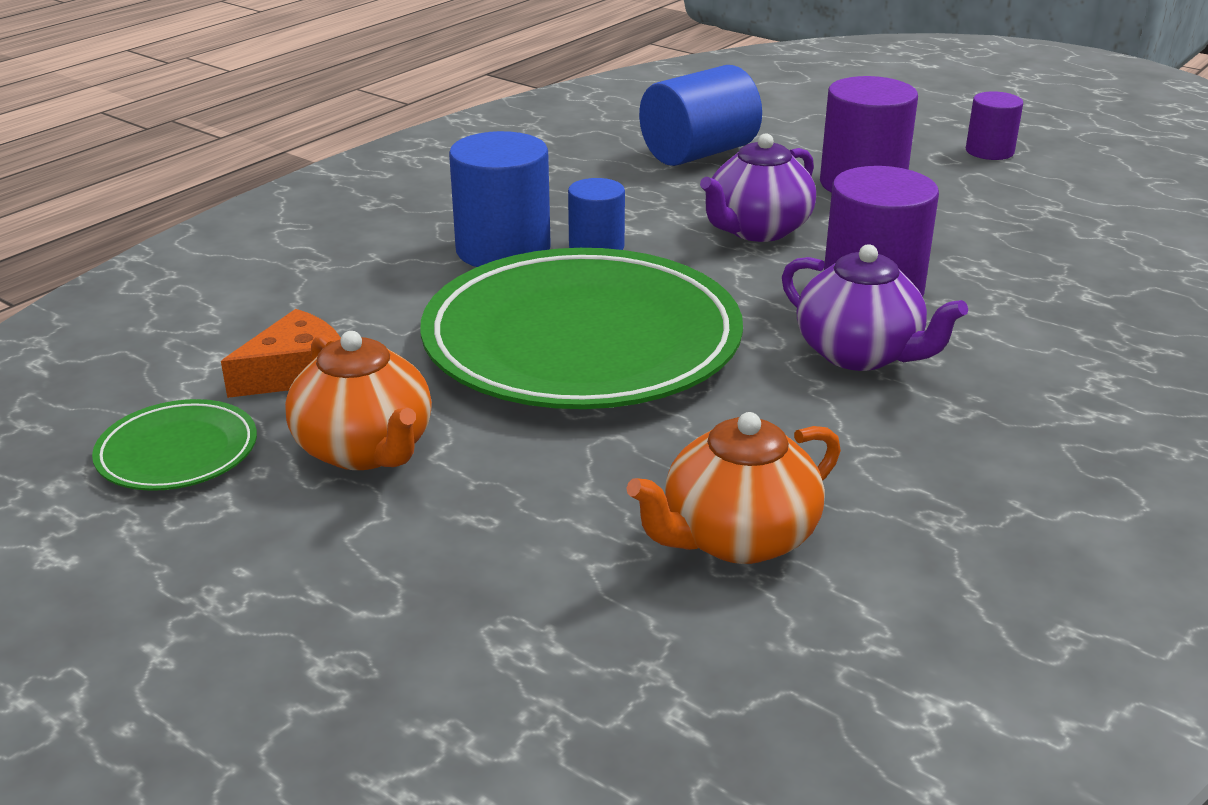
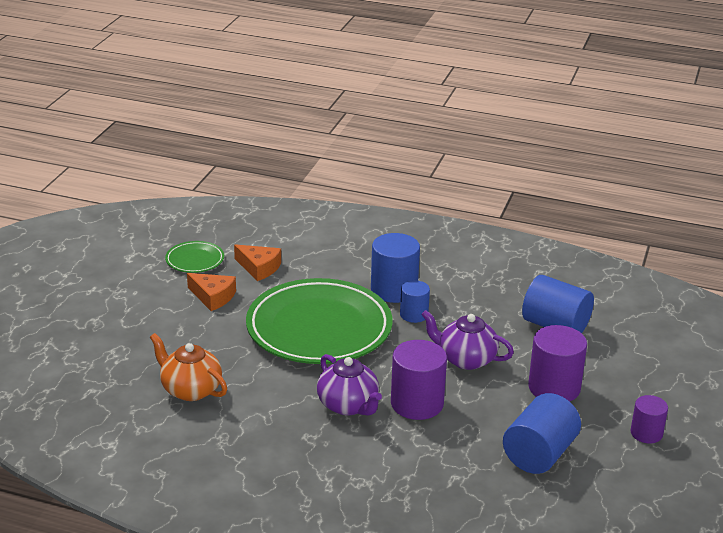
camera: 70 degrees right, 0 degrees up
(365, 450) = (213, 297): orange teapot -> orange cheese
(860, 354) = (348, 405): purple teapot -> purple teapot turned 60 degrees counterclockwise
(1031, 224) = (539, 454): none -> blue cylinder

